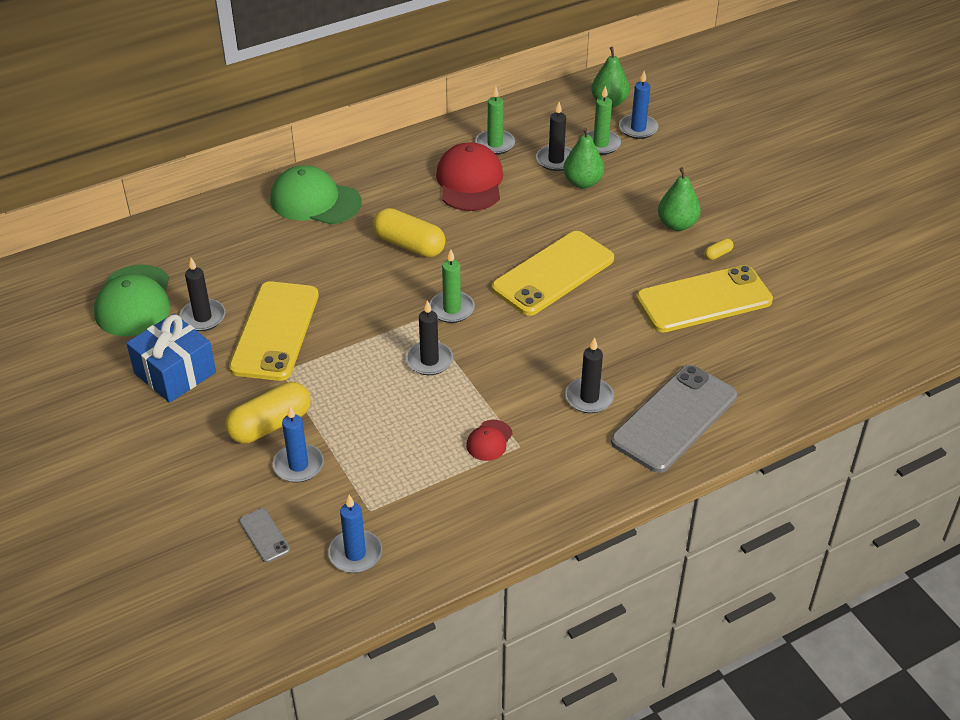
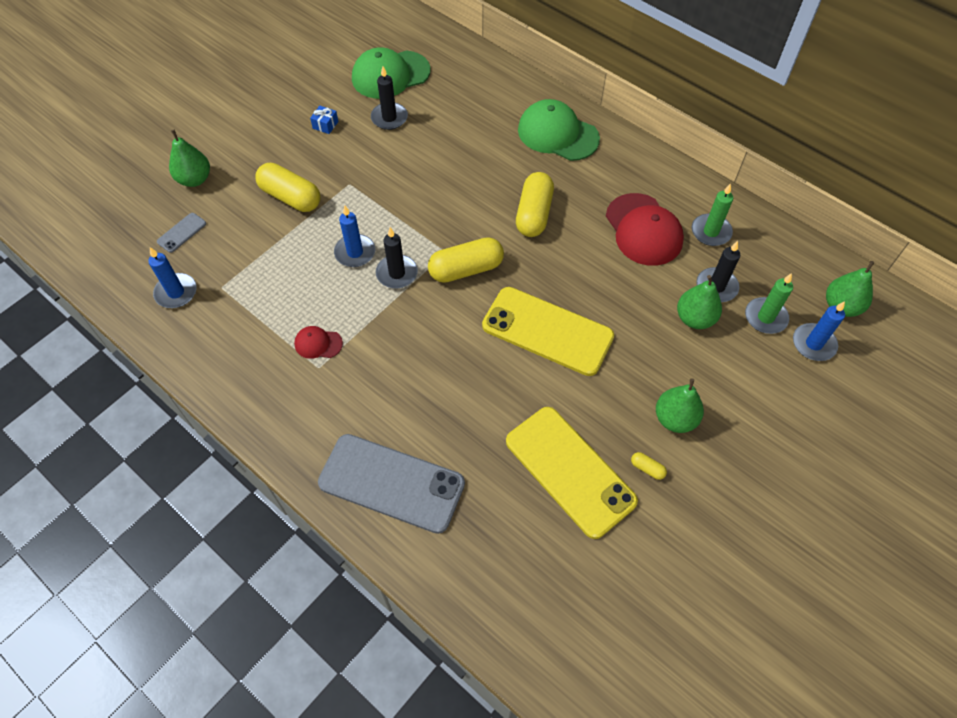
camera: 70 degrees right, 15 degrees up
(175, 373) = (325, 125): blue gift -> blue gift, size x0.42
(183, 510) = (195, 179): none -> green pear
(275, 331) = (391, 164): yellow phone -> none
(298, 465) = (255, 228): blue candle -> blue candle (355, 252)
(315, 201) = (557, 134): green cap -> green cap turned 60 degrees counterclockwise
(452, 309) = (466, 269): green candle -> yellow capsule
(470, 182) = (643, 230): red cap -> red cap turned 90 degrees clockwise
(589, 398) = (394, 405): black candle -> none

